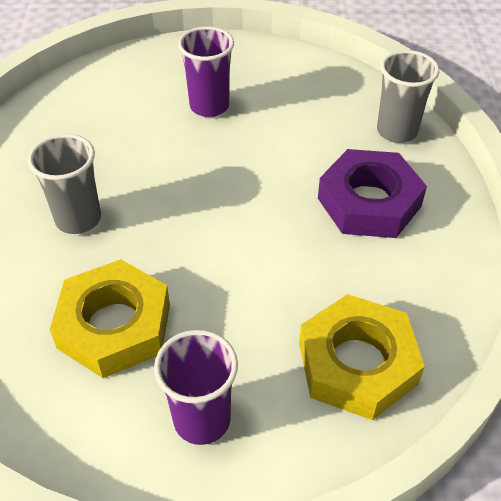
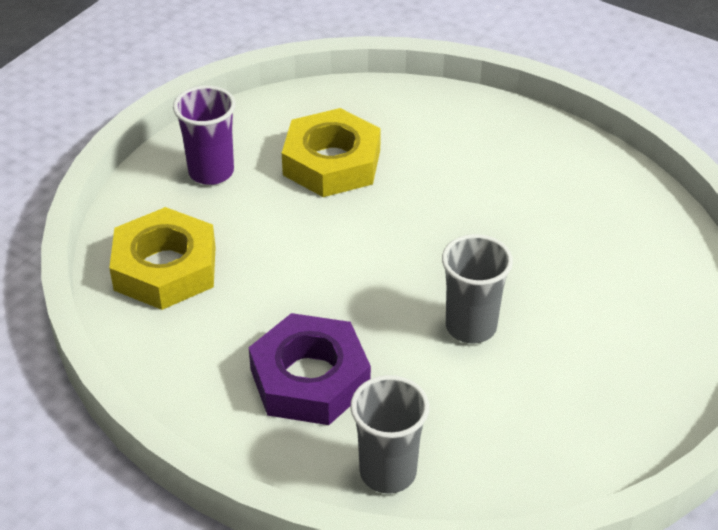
camera: 125 degrees right, 5 degrees down
(78, 219) = (466, 183): grey cup -> grey cup (471, 327)
(209, 106) = (562, 335): purple cup -> none

